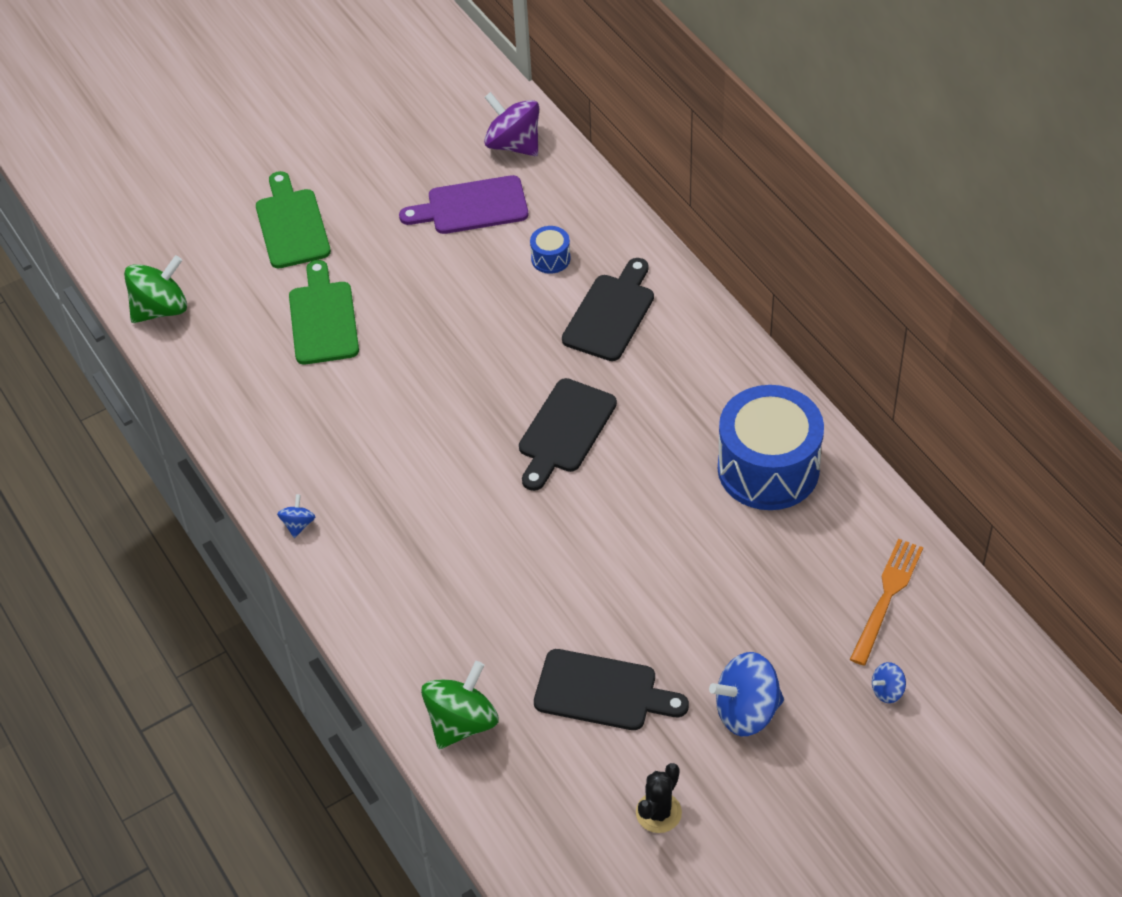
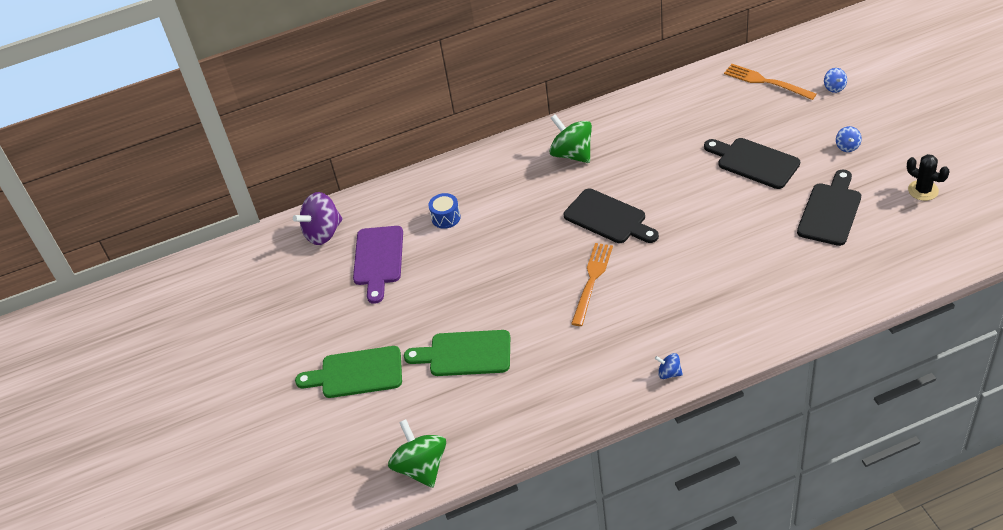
camera: 75 degrees left, 5 degrees down
(449, 427) = (592, 280): none -> orange fork
(462, 722) = (853, 283): green spinning top -> green spinning top (572, 154)
(611, 314) = (508, 189): black cutting board -> black cutting board (754, 162)
(746, 711) = (847, 146): blue spinning top -> blue spinning top, size x0.49
(768, 468) = (659, 123): blue drum -> none

